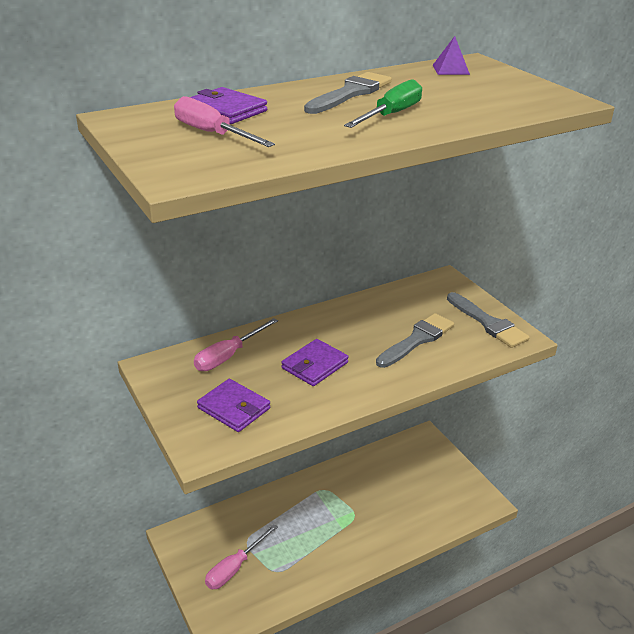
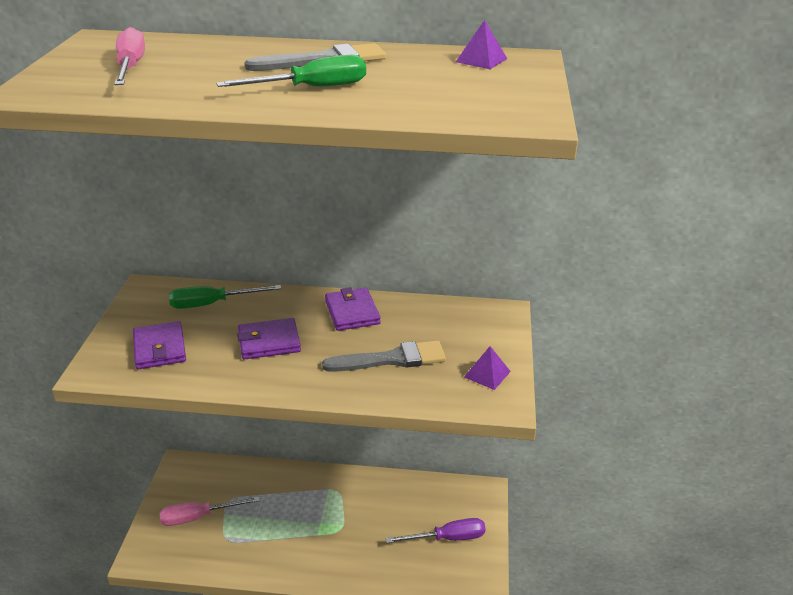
camera: 35 degrees right, 0 degrees up
(226, 110) = (187, 51): purple wallet -> purple wallet (352, 312)
(228, 356) = (212, 304): pink screwdriver -> green screwdriver
(433, 481) = (447, 538): none -> purple screwdriver
(488, 323) = (487, 374): grey brush -> purple pyramid

